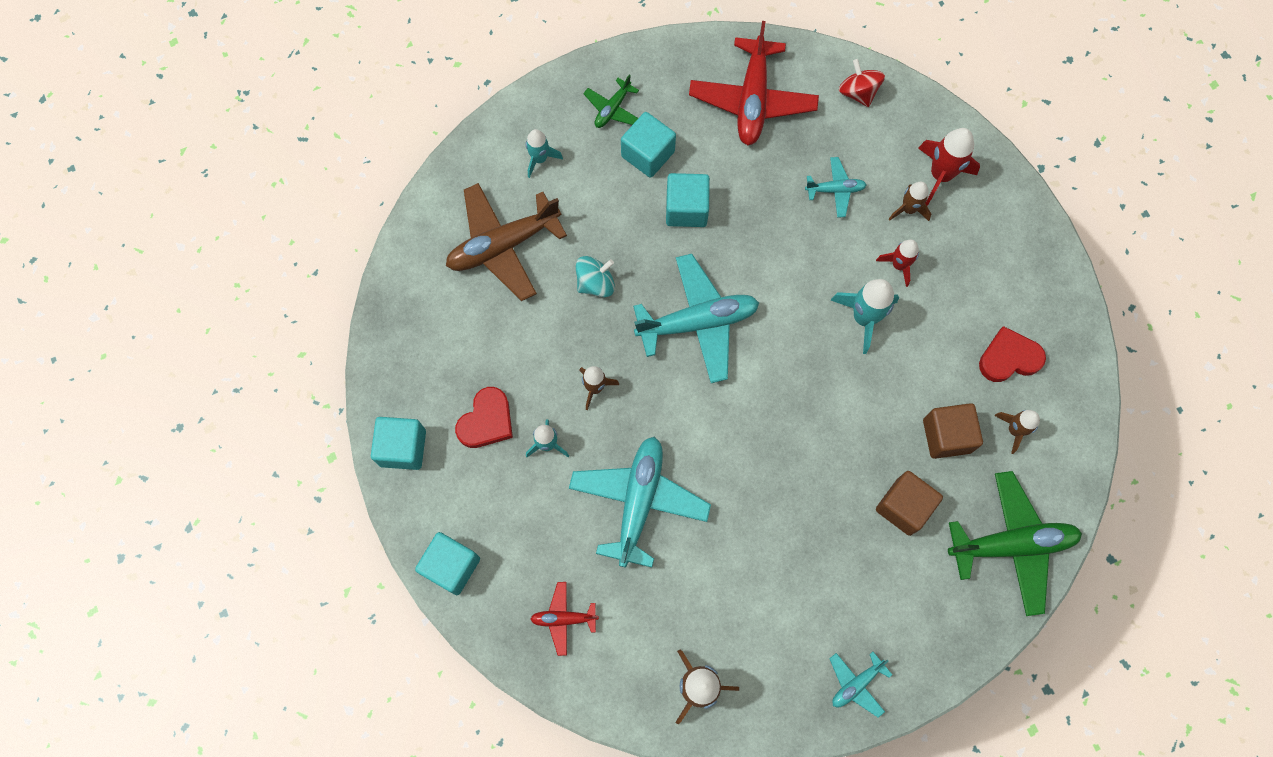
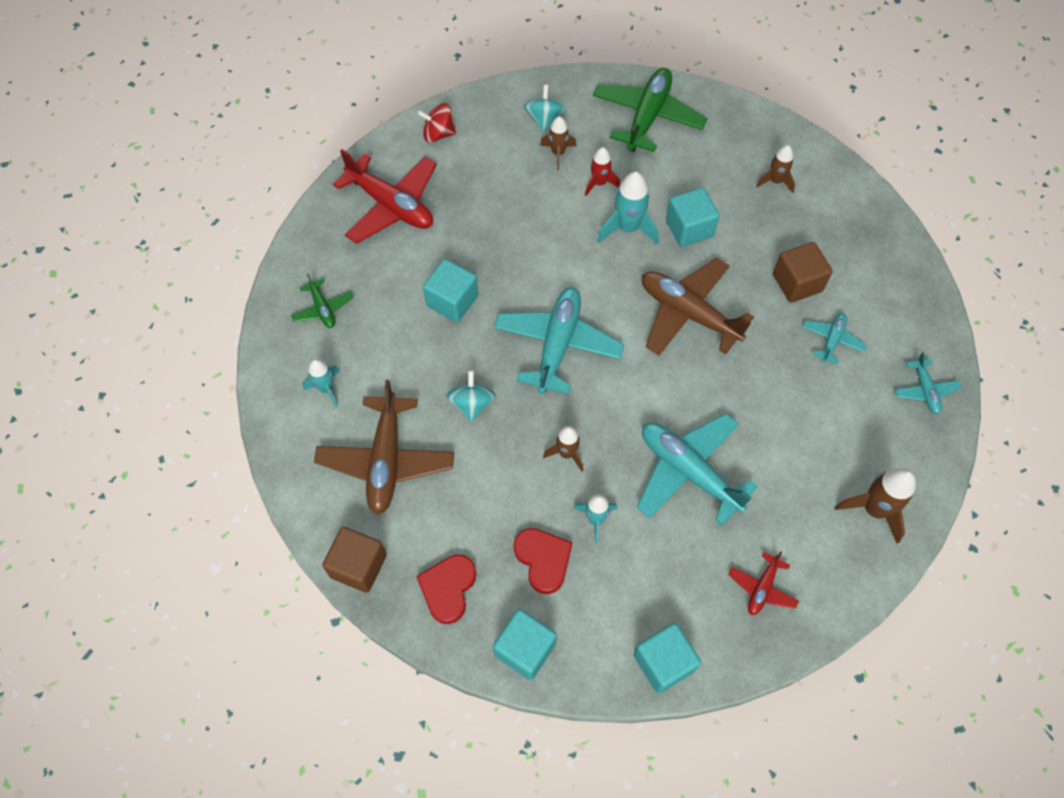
camera: 60 degrees left, 10 degrees down
(648, 154) = (383, 304): turquoise cube -> turquoise cube (689, 228)
(803, 421) = (688, 313): none -> brown plane
(835, 190) = (509, 191): turquoise plane -> turquoise plane (832, 340)
(940, 175) = (544, 119): red rocket -> turquoise spinning top
(946, 436) = (755, 225): brown cube -> brown cube (358, 566)
(1009, 358) = (717, 155): red heart -> red heart (448, 589)
(1011, 544) = (863, 230): green plane -> green plane (647, 117)

